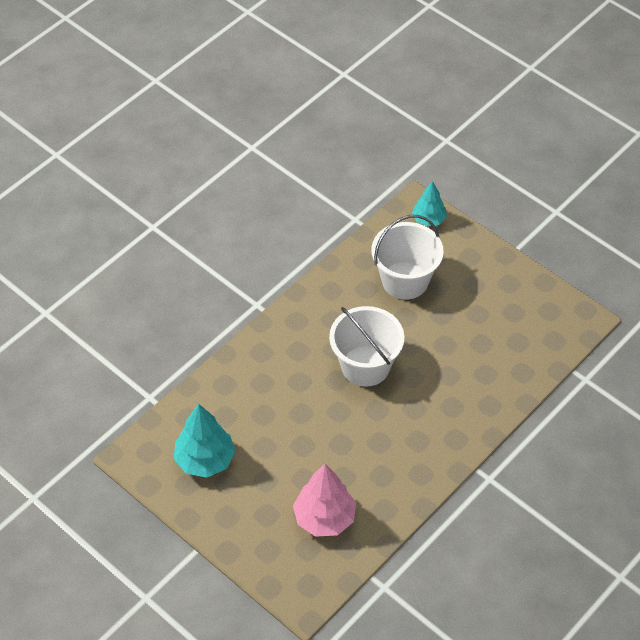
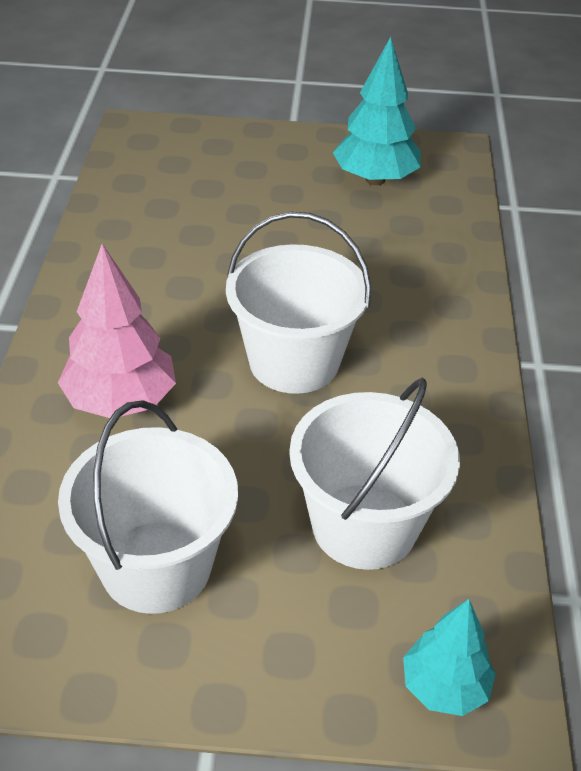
camera: 140 degrees right, 10 degrees down
(324, 518) = (181, 192): pink tree -> pink tree (121, 401)
(493, 310) = (156, 566): none -> white bucket

